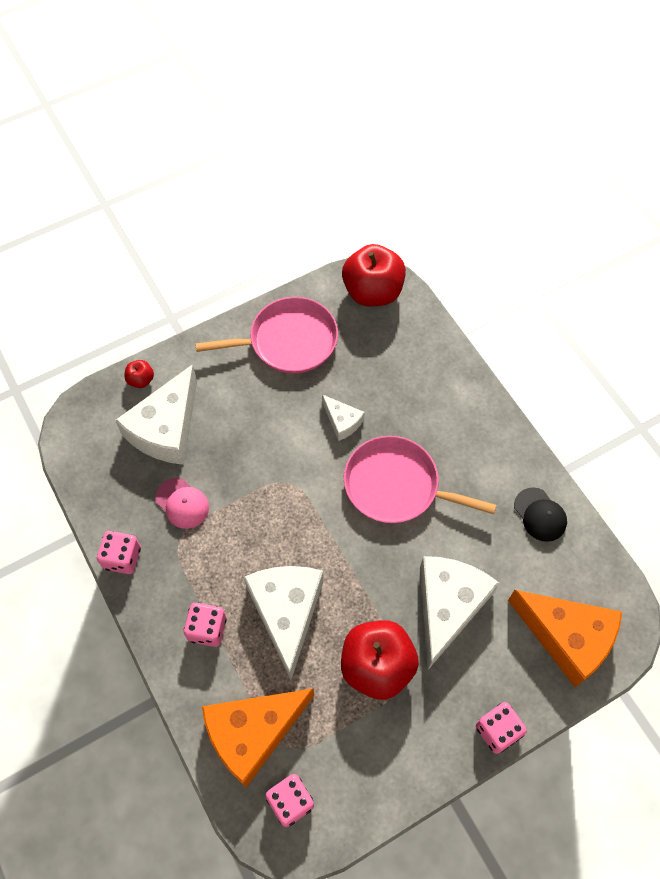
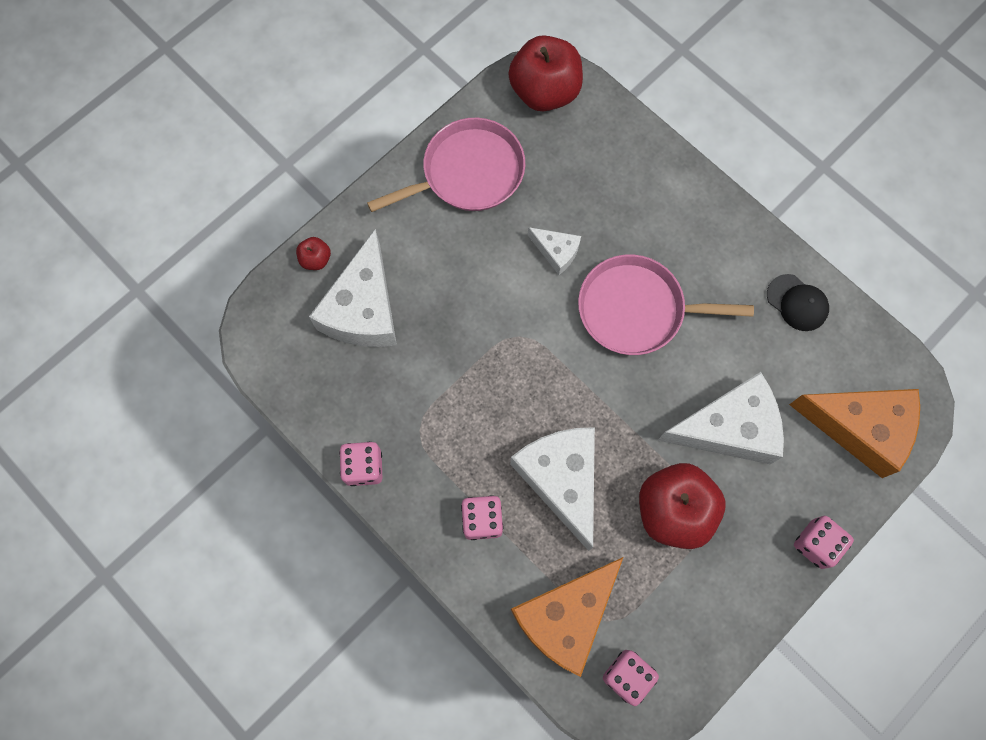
camera: 15 degrees left, 10 degrees up
(182, 503) = (409, 389): pink cap -> none
(447, 606) = (729, 428): white cheese -> white cheese turned 75 degrees clockwise

